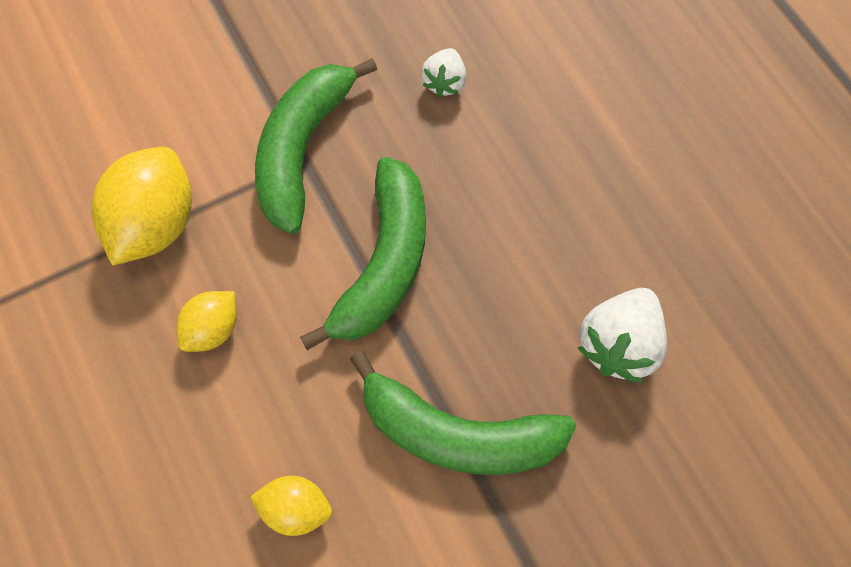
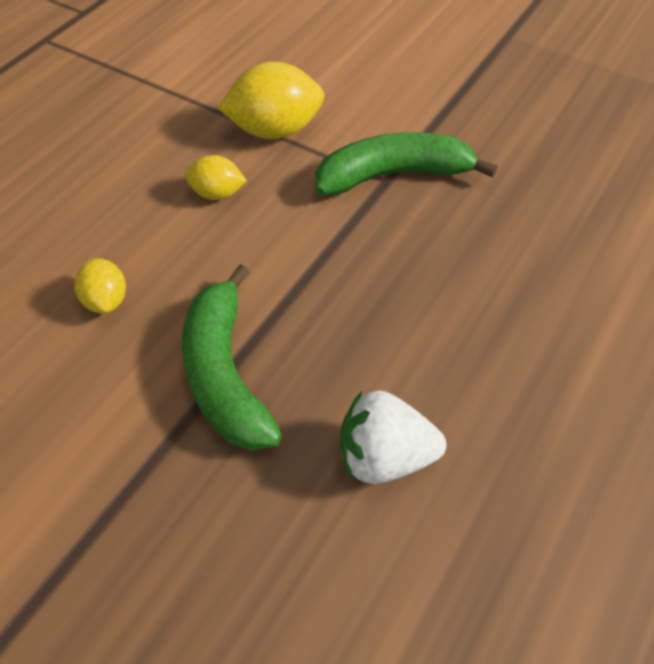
camera: 60 degrees right, 15 degrees down
(384, 263) = (338, 262): green banana -> none
(444, 82) = (526, 227): white strawberry -> none

